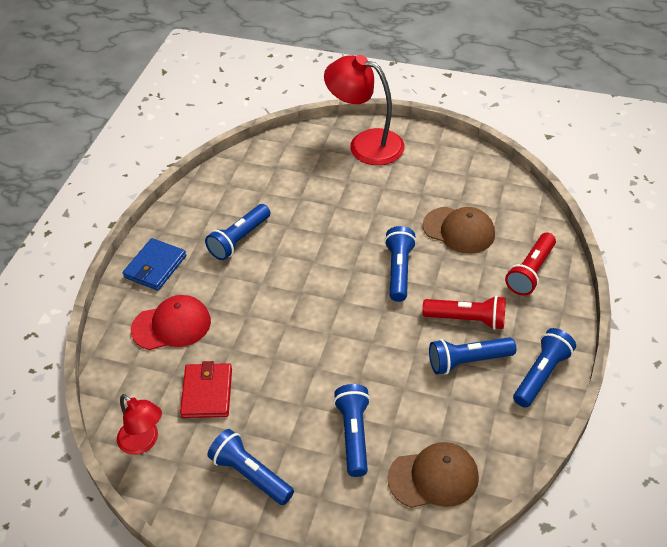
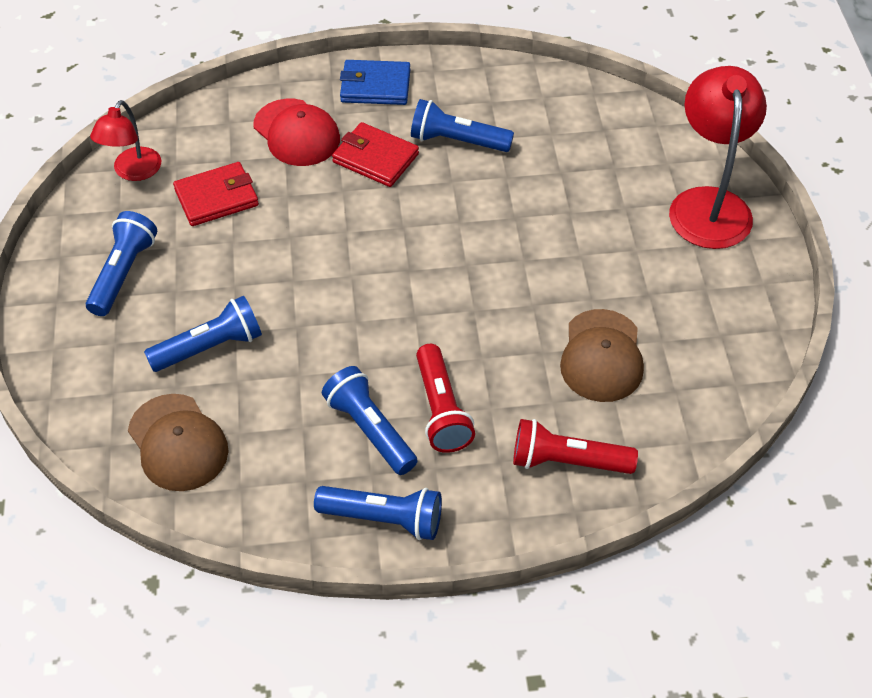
camera: 65 degrees right, 5 degrees up
(227, 287) = (375, 158): none -> red wallet
(399, 271) = (489, 312): blue flashlight -> none

